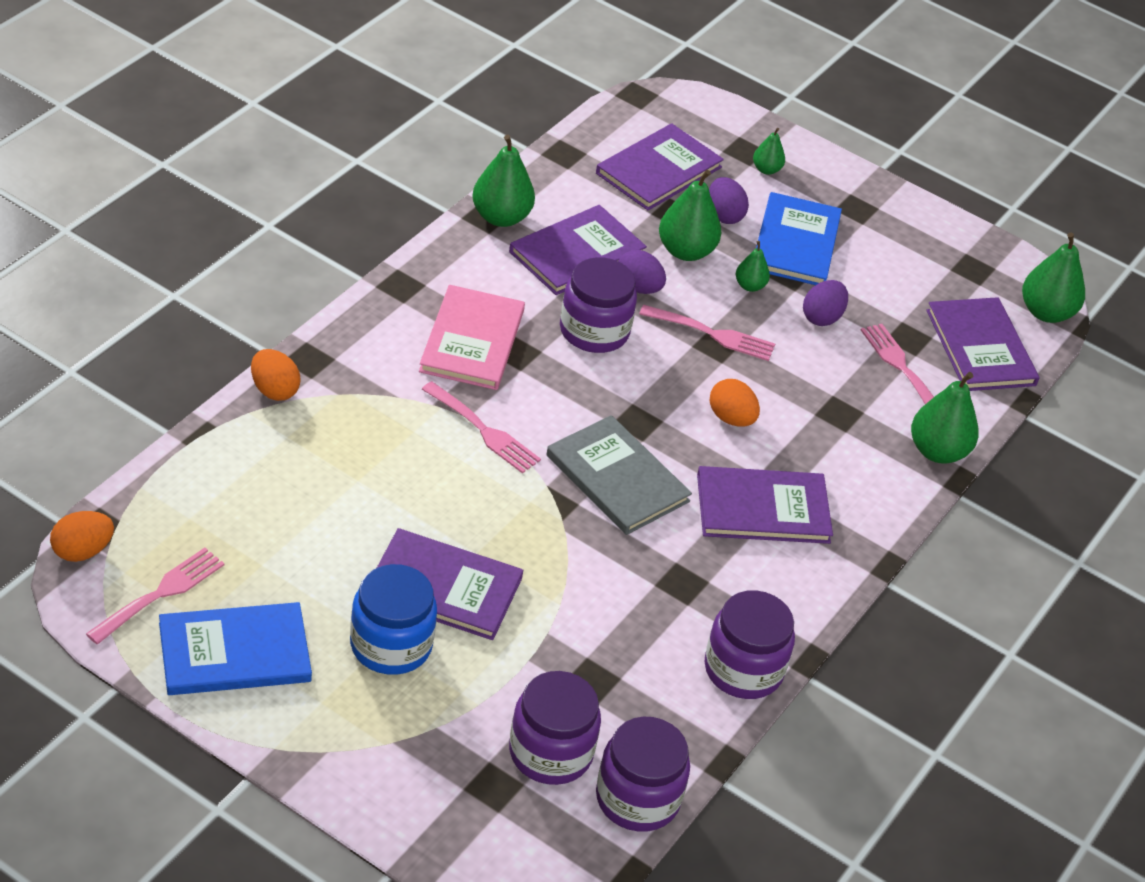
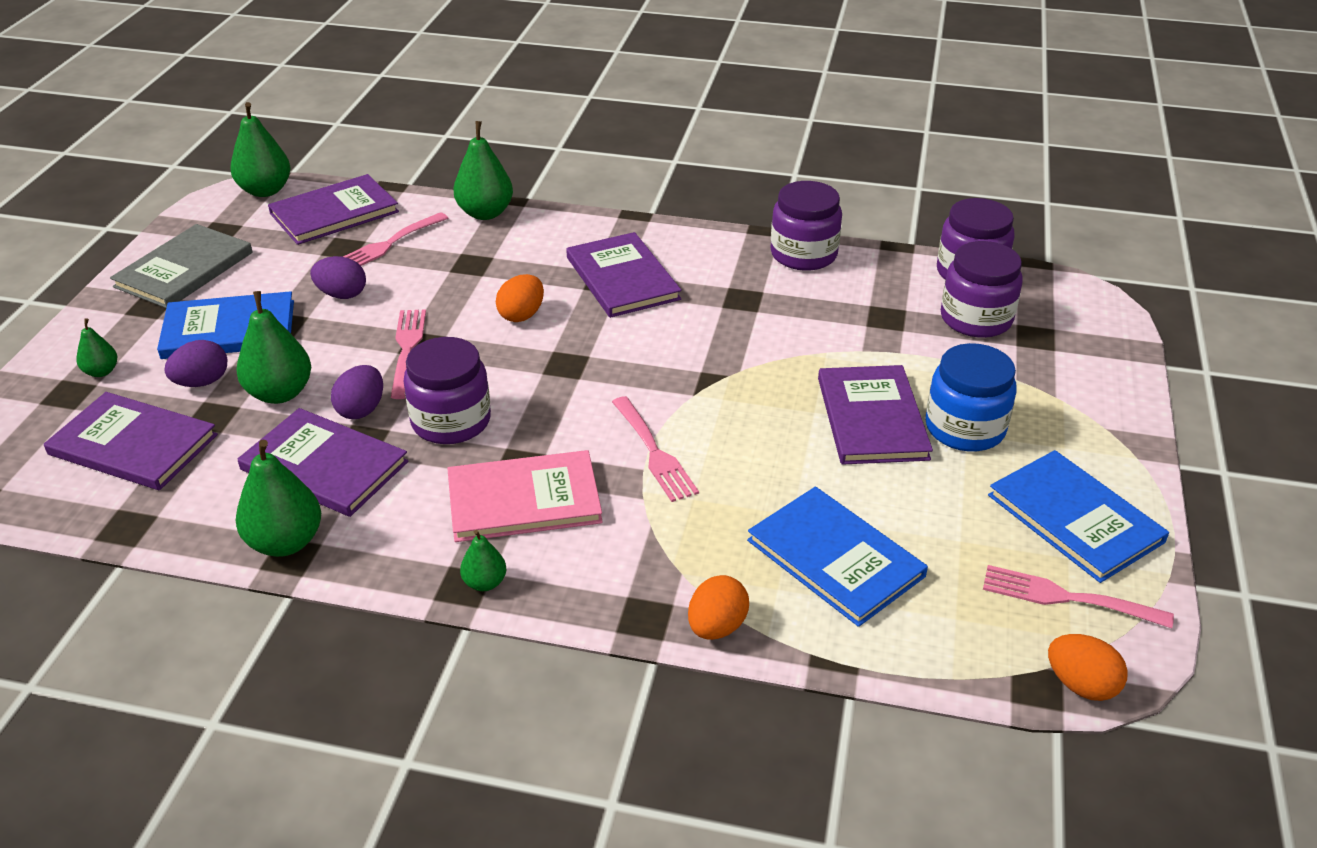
camera: 105 degrees left, 5 degrees down
(295, 482) = (835, 558): none -> blue book
(483, 430) = (654, 452): pink fork -> pink fork turned 135 degrees clockwise
(617, 478) = (651, 358): grey book -> grey book (184, 270)
(750, 286) = (316, 343): green pear -> green pear (485, 583)

